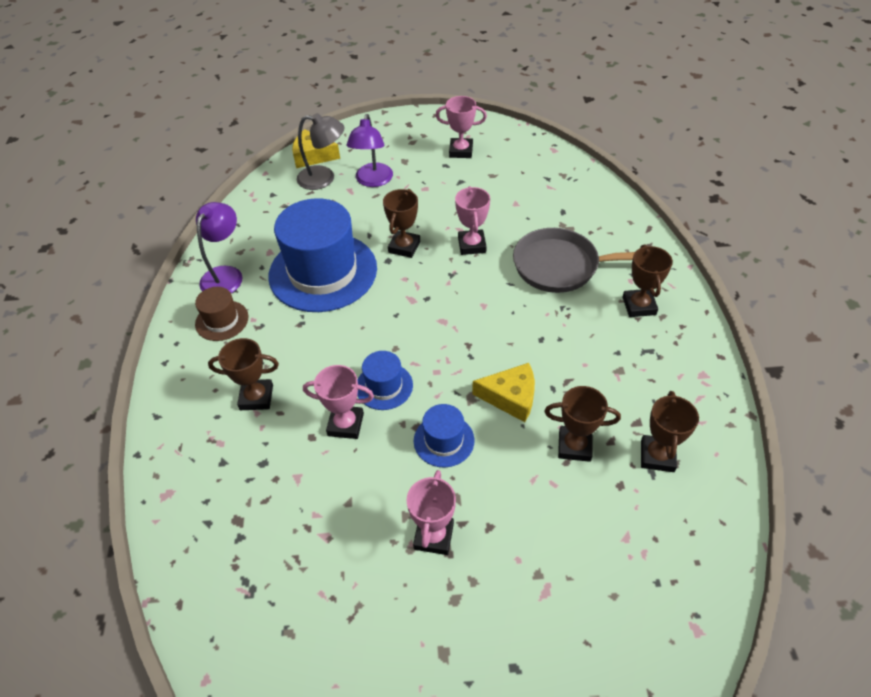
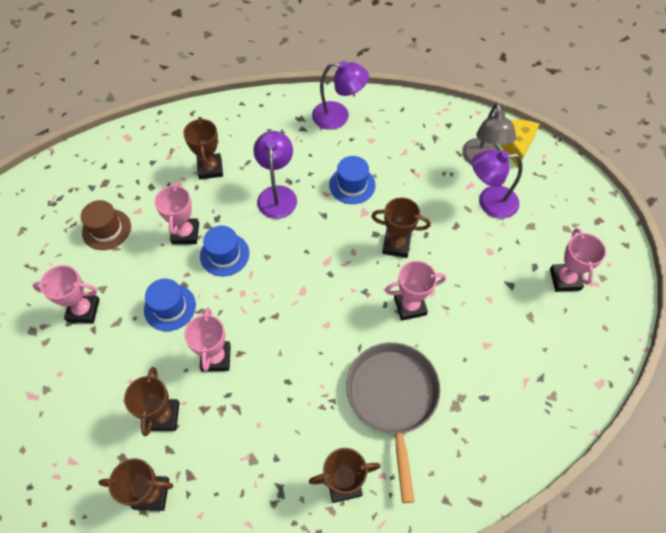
camera: 80 degrees right, 10 degrees up
(222, 320) = (287, 127): brown hat -> brown hat (106, 229)
(316, 334) = (277, 194): none -> purple lamp
(323, 272) = (352, 185): blue hat -> blue hat, size x0.46
(511, 397) = (216, 358): yellow cheese -> pink trophy

